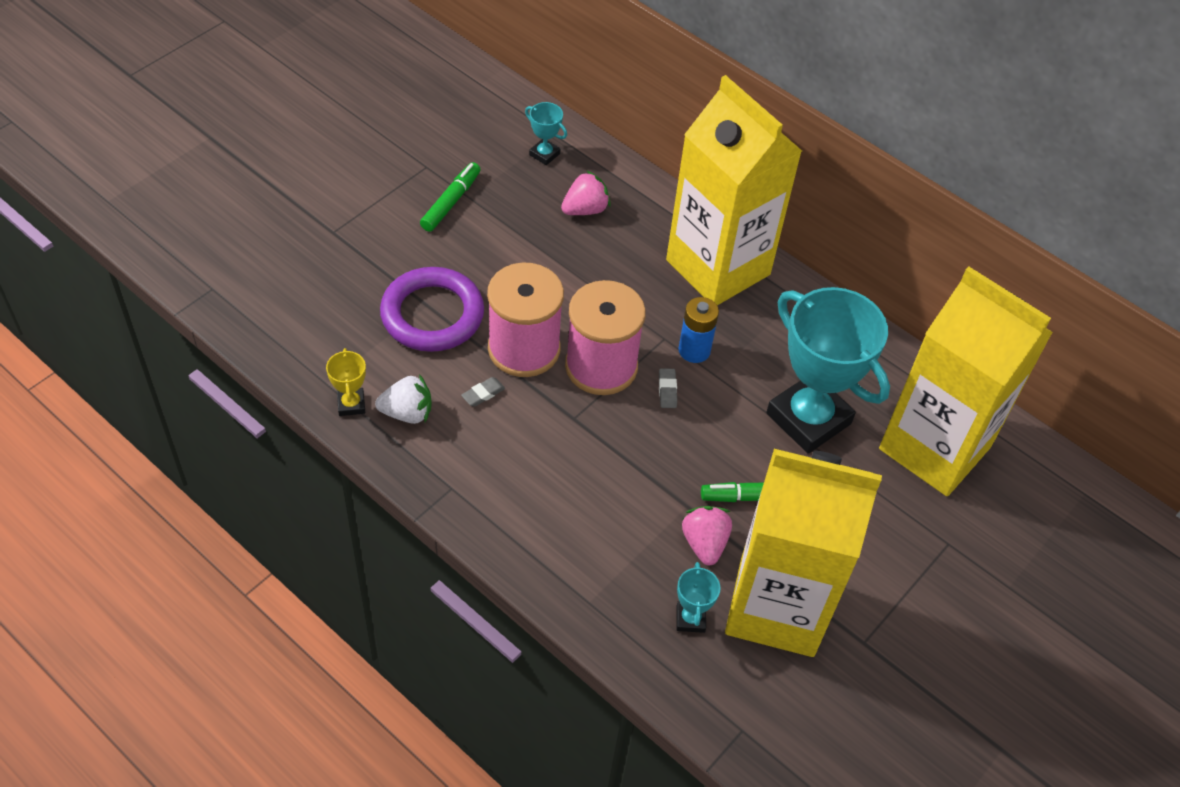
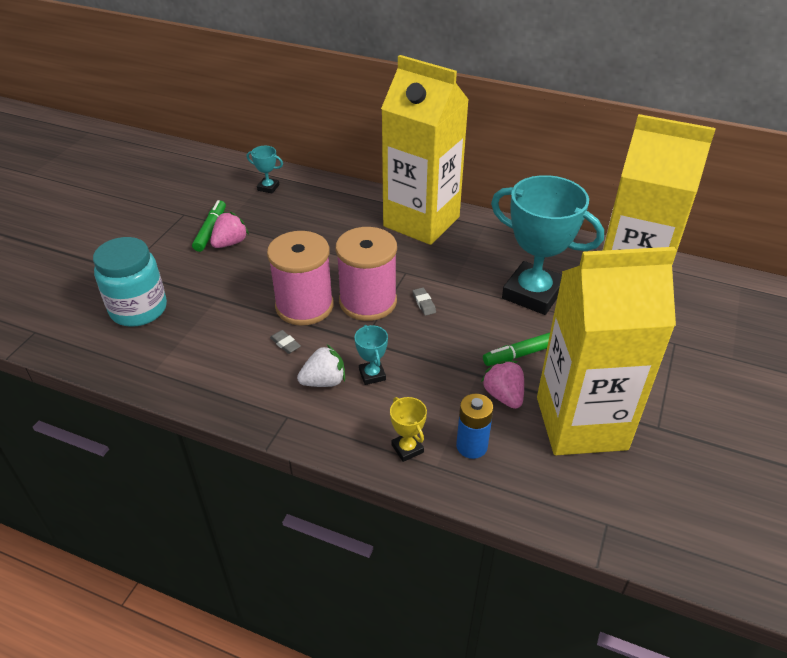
camera: 15 degrees left, 10 degrees down
(333, 293) = (138, 309): none -> turquoise jar
(351, 404) = (180, 380): yellow trophy -> yellow trophy (407, 448)
(407, 413) = (229, 373): white strawberry -> white strawberry (324, 381)
(432, 314) = (224, 302): purple ring -> none
(483, 394) = (285, 344): grey eraser -> grey eraser turned 75 degrees counterclockwise
(585, 209) = (311, 211): pink strawberry -> pink strawberry (230, 243)
(690, 619) = (521, 453): turquoise trophy -> turquoise trophy (372, 375)
(694, 350) = (430, 274): blue battery -> blue battery (471, 446)

